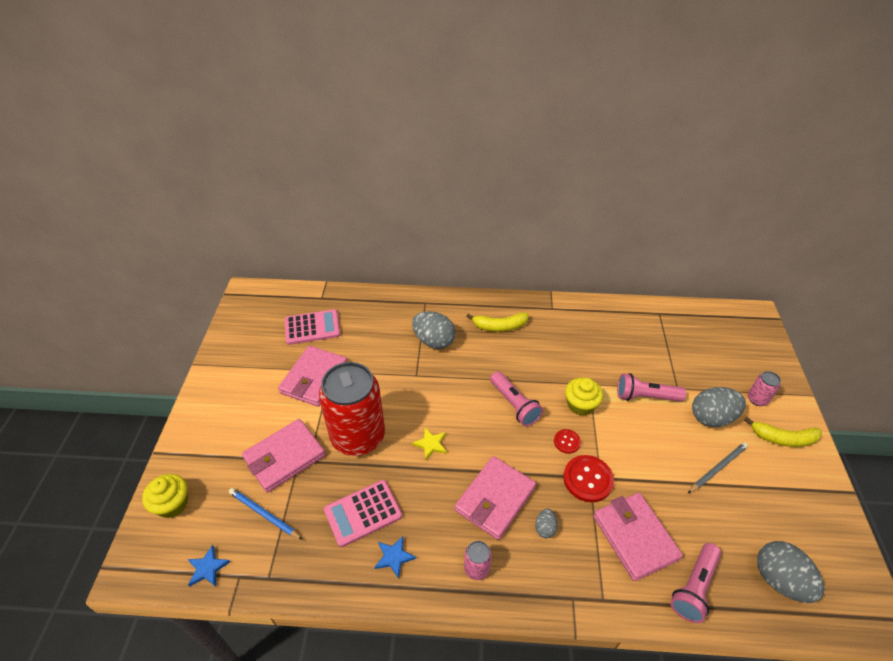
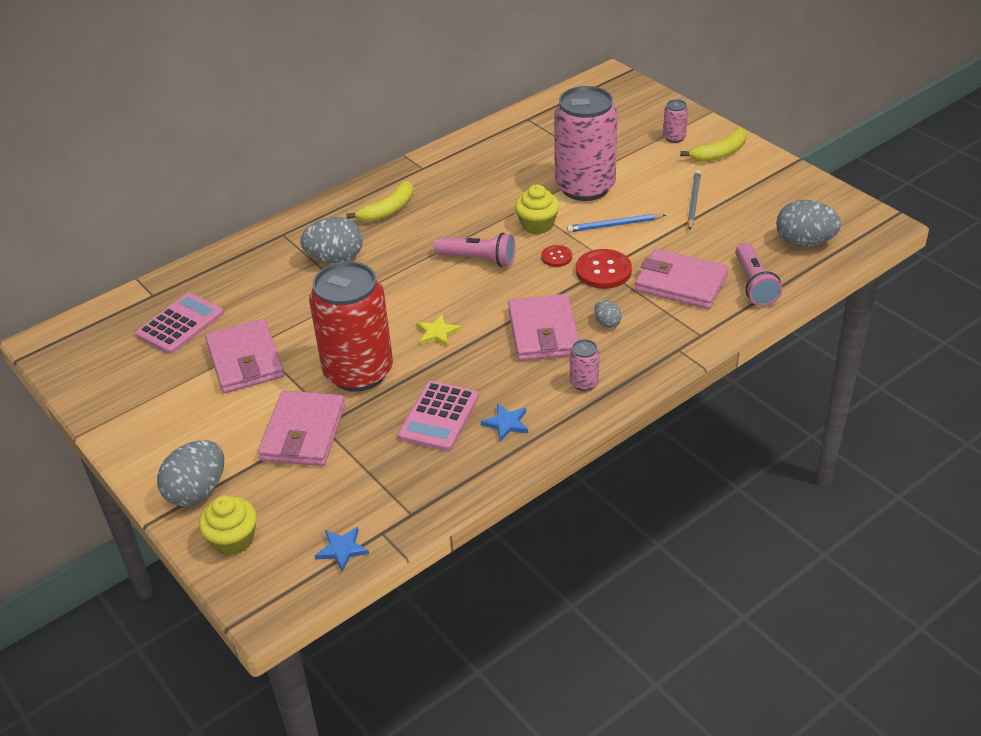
camera: 40 degrees left, 5 degrees down
(264, 514) = (343, 481): blue pencil -> blue pencil (614, 225)
(645, 396) = (585, 187): pink flashlight -> pink can
(712, 417) = (653, 170): grey egg -> grey egg (197, 491)

